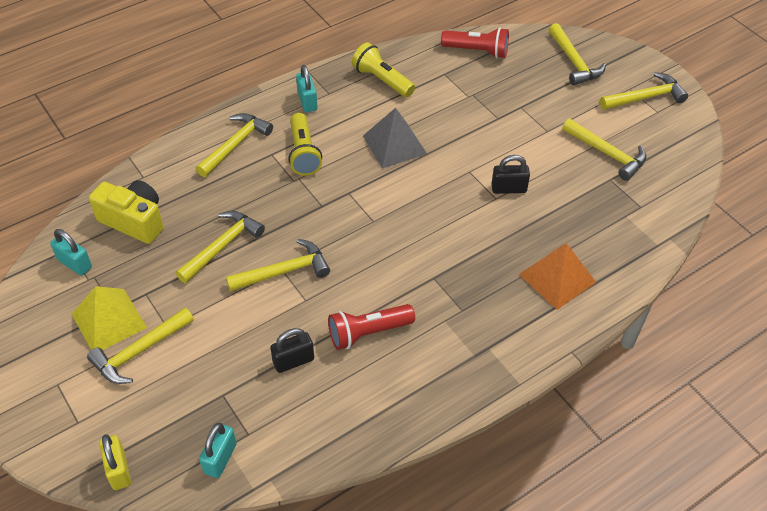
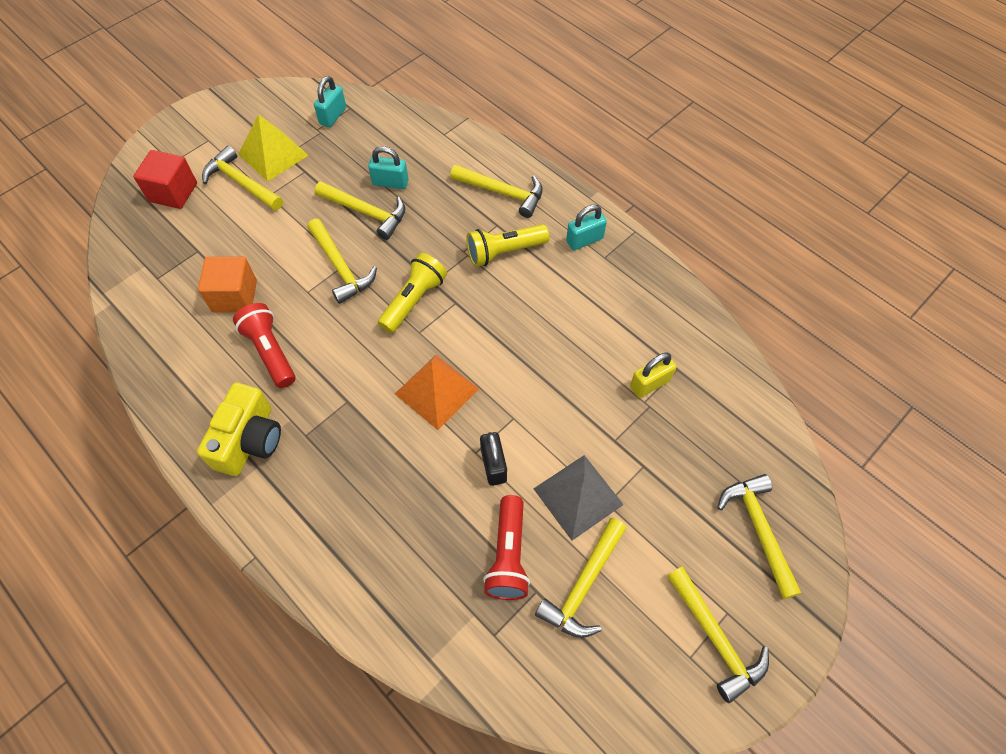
camera: 80 degrees right, 10 degrees up
(119, 470) = (126, 199): yellow padlock -> yellow padlock (650, 384)
(127, 419) = (173, 192): none -> red cube
(134, 221) = (388, 142): yellow camera -> yellow camera (249, 440)
(220, 458) = (133, 263): turquoise padlock -> turquoise padlock (390, 183)
(293, 361) = (234, 296): black padlock -> orange cube
(382, 80) = (643, 305): yellow flashlight -> yellow flashlight (413, 300)
(394, 144) = (538, 334): grey pyramid -> grey pyramid (578, 496)
(477, 51) = (734, 402): red flashlight -> red flashlight (508, 555)
(557, 278) = (359, 533): orange pyramid -> orange pyramid (436, 391)
(574, 62) = (758, 529): yellow hammer -> yellow hammer turned 105 degrees clockwise

